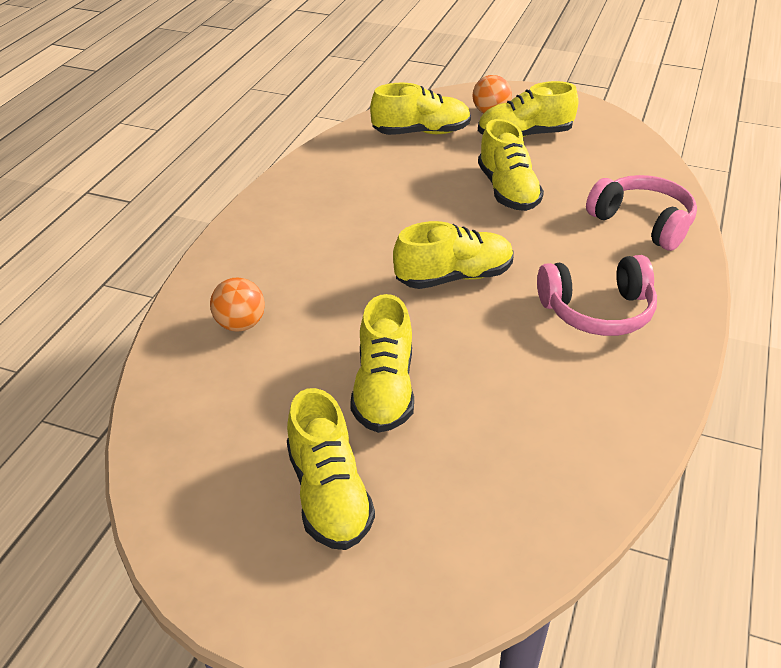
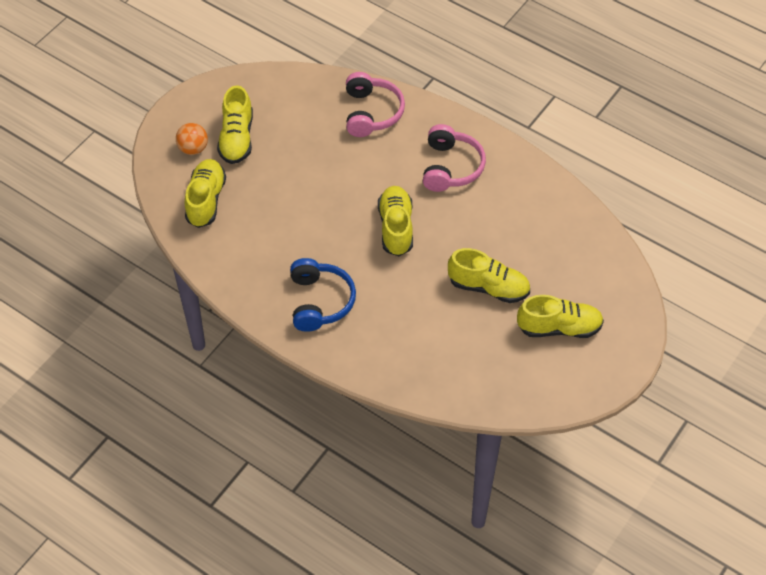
camera: 75 degrees left, 15 degrees up
(240, 324) = (408, 350): orange ball -> none
(302, 234) = (320, 301): none -> blue headphones
(507, 191) = (307, 171): yellow shoe -> none
(642, 223) = (371, 113): pink headphones -> pink headphones turned 120 degrees clockwise

